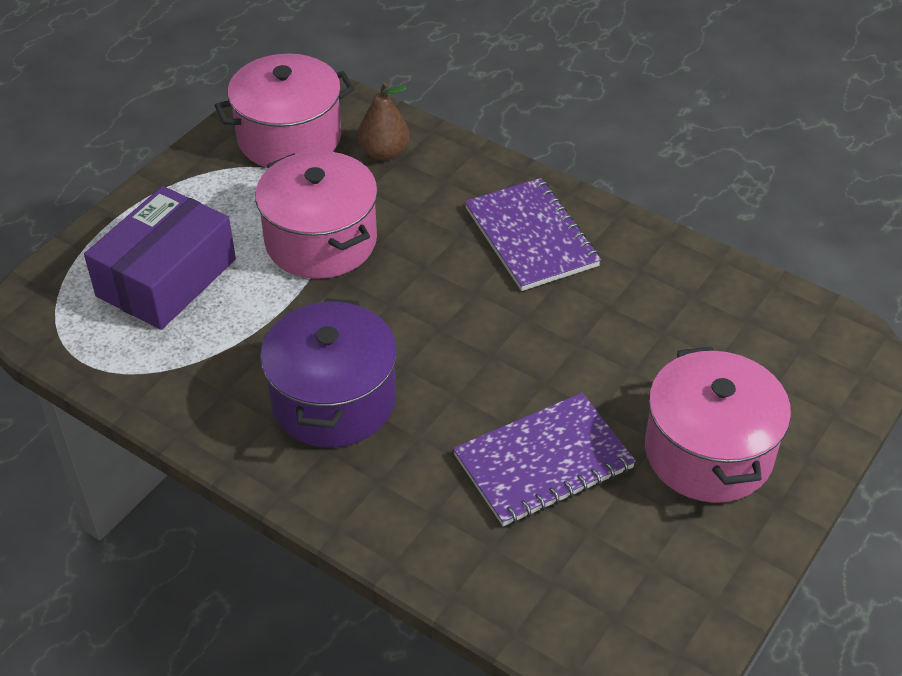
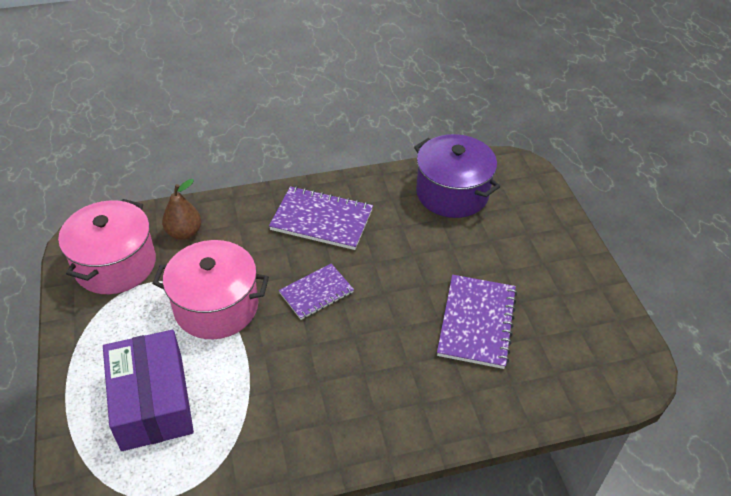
camera: 50 degrees left, 0 degrees up
(333, 400) = (343, 383): purple pot -> purple pot (452, 193)
(425, 301) = (316, 293): none -> purple notebook
(708, 452) = (529, 257): pink pot -> none

